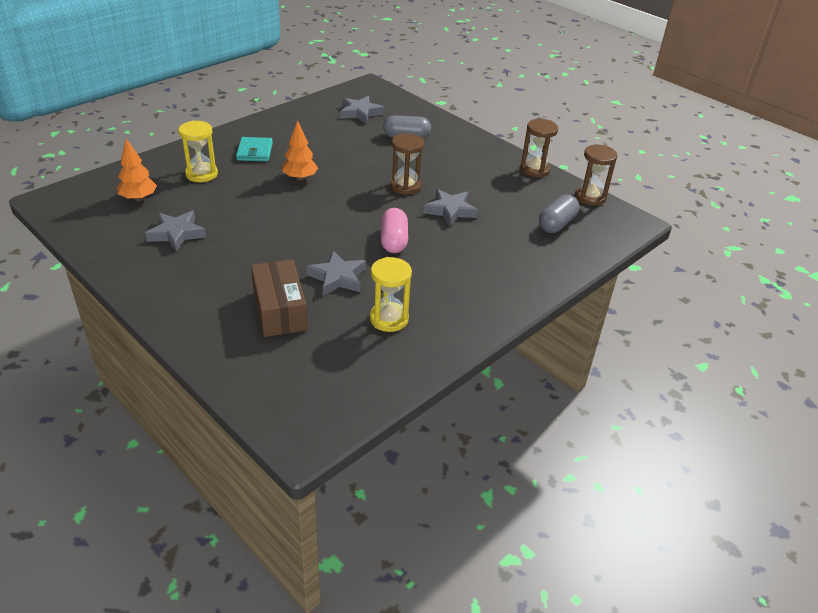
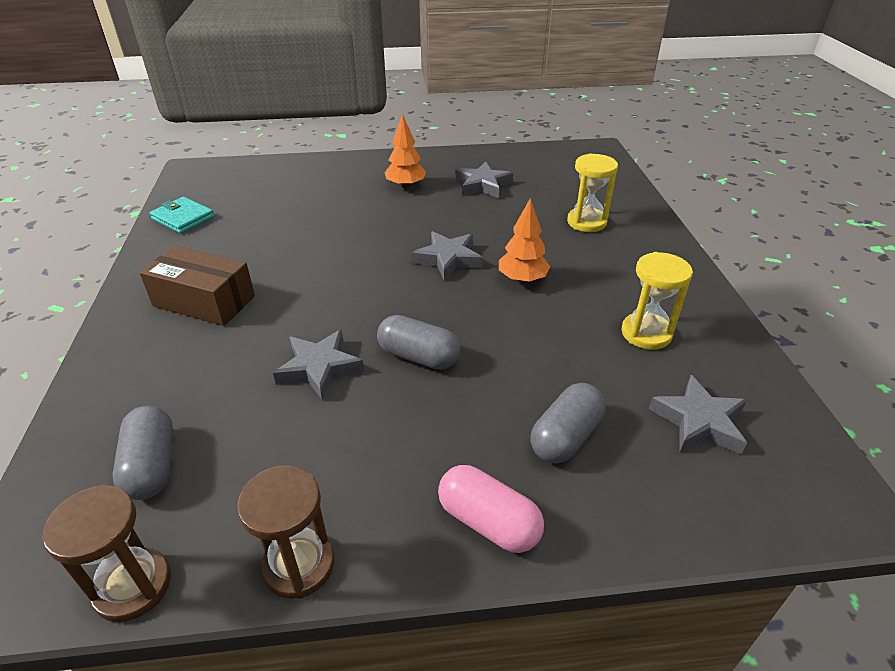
camera: 130 degrees right, 0 degrees up
(139, 198) = (564, 182): orange tree -> orange tree (406, 186)
(254, 152) = (618, 269): turquoise wallet -> turquoise wallet (183, 218)
(279, 310) = (317, 198): brown box -> brown box (204, 301)
(337, 278) = (315, 236): grey star -> grey star (448, 259)
(389, 319) = (227, 240): yellow hourglass -> yellow hourglass (646, 333)
(393, 241) = (323, 292): pink capsule -> pink capsule (488, 522)
(405, 186) = (418, 357): brown hourglass -> grey capsule

